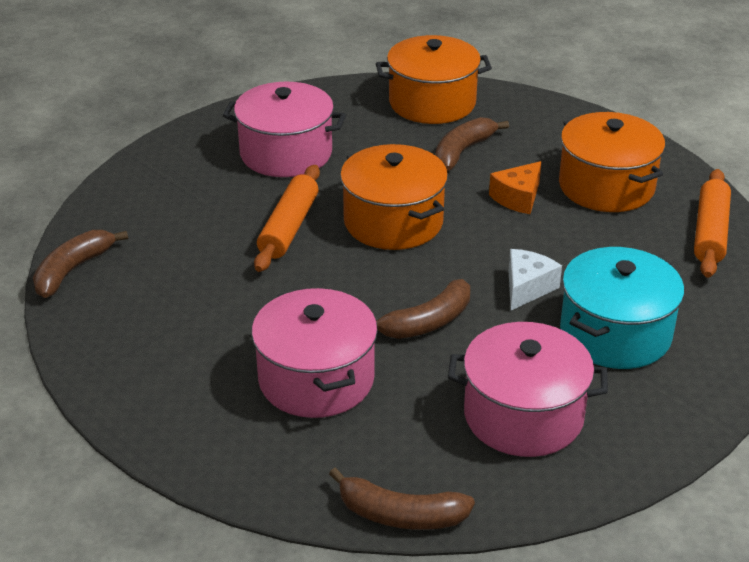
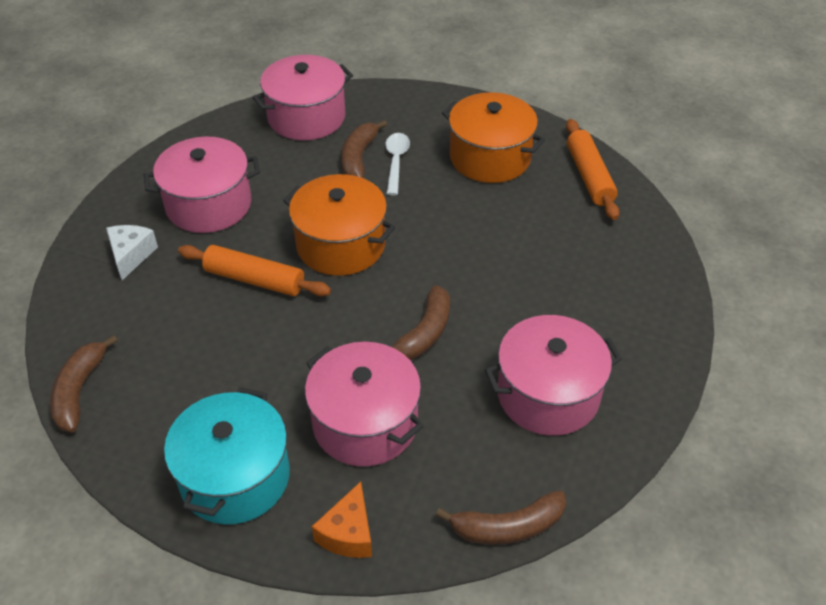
camera: 25 degrees left, 10 degrees up
(289, 227) = (255, 279): orange rolling pin -> orange rolling pin turned 60 degrees counterclockwise
(432, 103) = (306, 117): orange pot -> pink pot
(499, 165) = (396, 162): none -> white spoon
(518, 198) = (428, 190): orange cheese -> orange cheese (348, 533)
(527, 288) = (483, 273): white cheese -> white cheese (131, 255)
(615, 334) = (573, 293): turquoise pot -> turquoise pot (235, 477)

